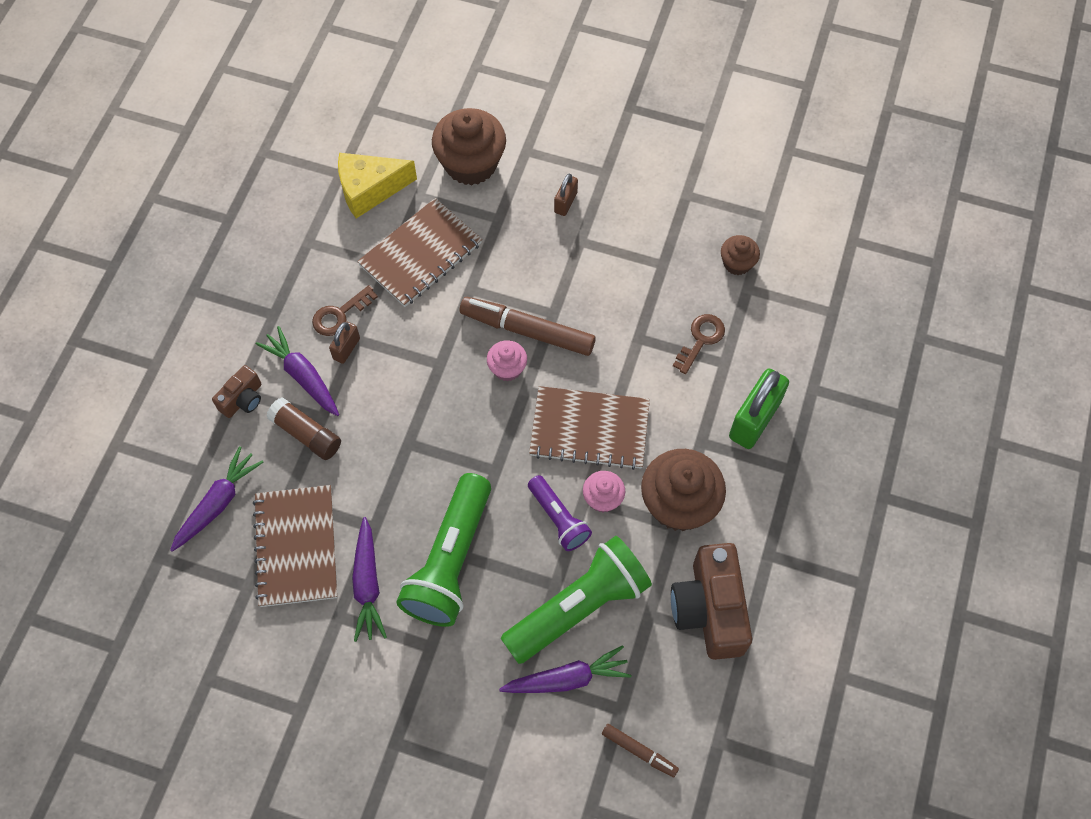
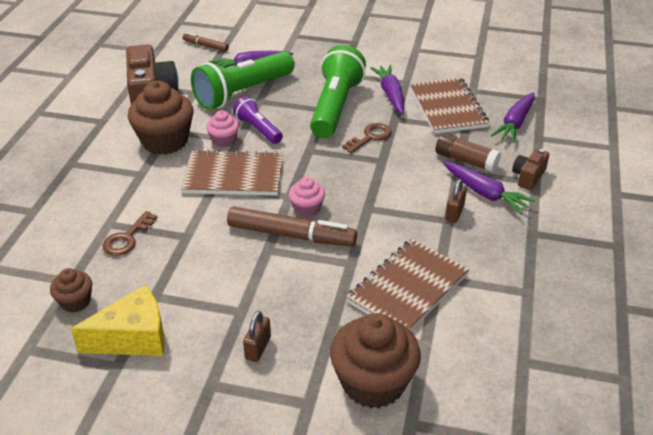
camera: 175 degrees right, 25 degrees down
(340, 314) = (470, 236): brown key -> brown key (370, 137)
(369, 190) = (482, 346): yellow cheese -> yellow cheese (133, 338)
(754, 419) = (92, 189): green padlock -> none

